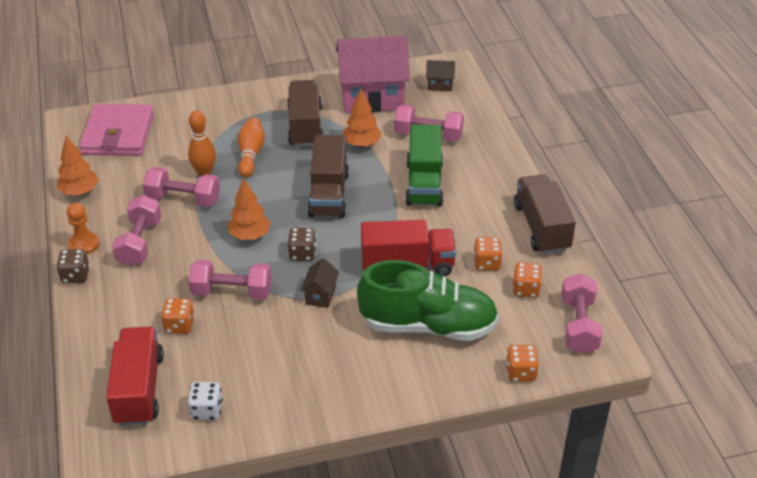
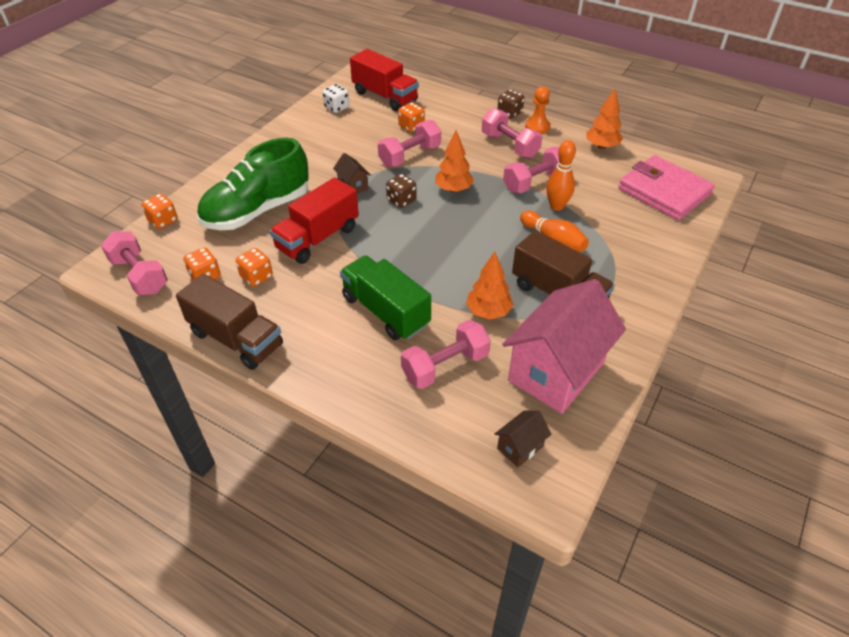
camera: 135 degrees right, 5 degrees up
(328, 194) = (446, 250): brown truck -> none

